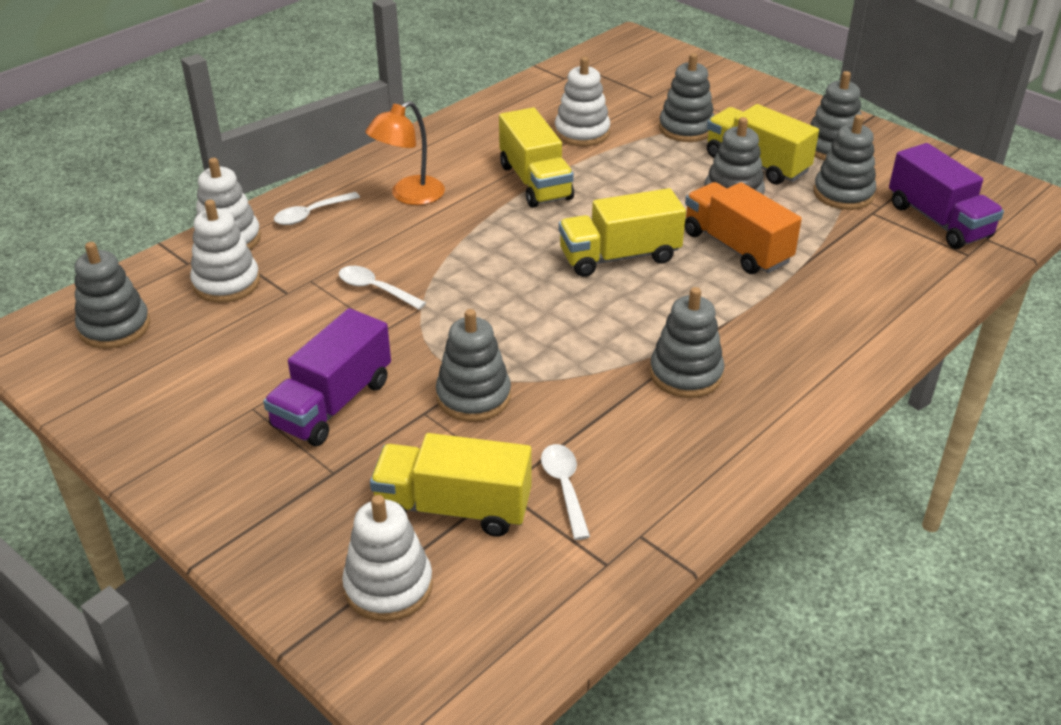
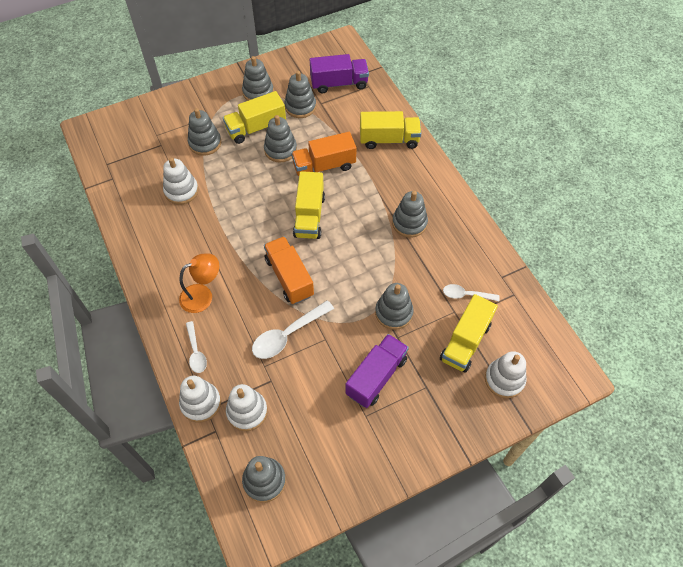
camera: 70 degrees left, 20 degrees up
(333, 404) = (376, 376): purple truck -> purple truck turned 105 degrees counterclockwise
(375, 289) = (288, 335): white spoon -> white spoon, size x1.62
(409, 196) = (203, 295): orange lamp -> orange lamp turned 90 degrees counterclockwise
(484, 265) = (289, 277): none -> orange truck
(535, 182) = (221, 230): yellow truck -> yellow truck (389, 140)

